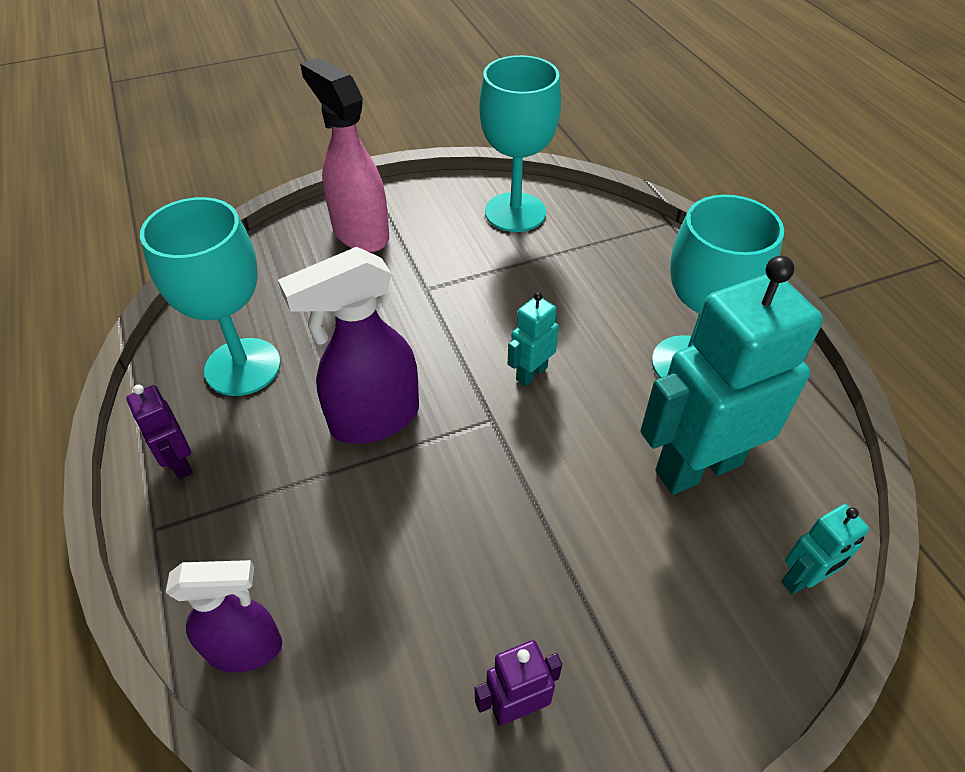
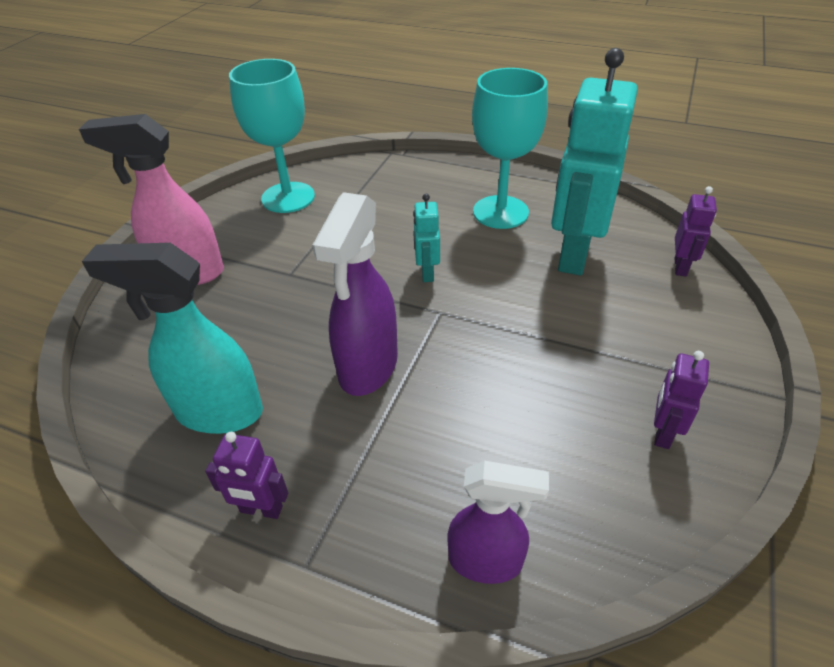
camera: 45 degrees left, 5 degrees down
(243, 367) = (218, 412): turquoise goblet -> turquoise spray bottle
(246, 648) = (486, 561): purple spray bottle -> purple spray bottle turned 60 degrees clockwise
(802, 579) = (680, 267): turquoise robot -> purple robot

